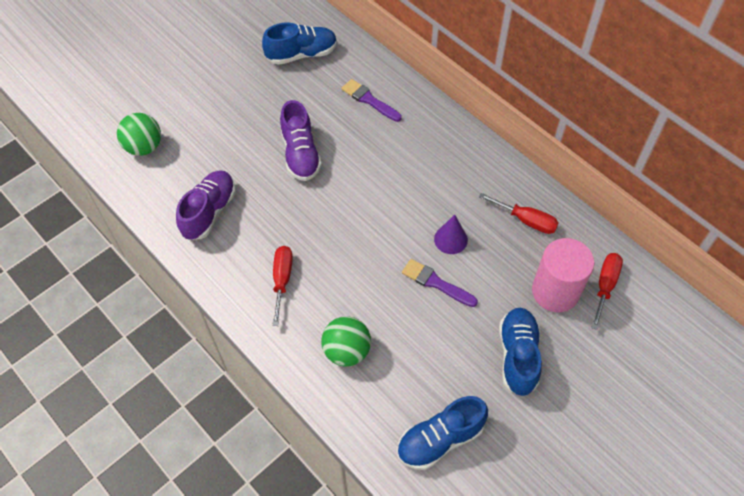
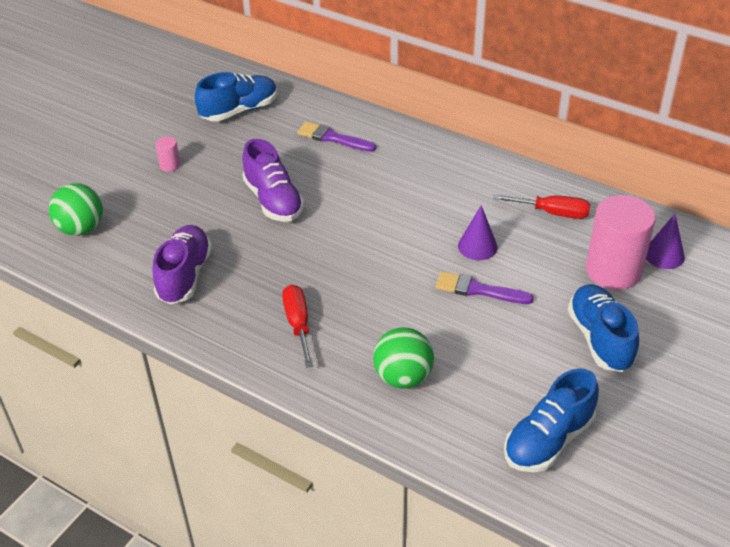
camera: 15 degrees left, 15 degrees down
(230, 99) = (170, 165): none -> pink cylinder
(605, 286) = (664, 255): red screwdriver -> purple cone

